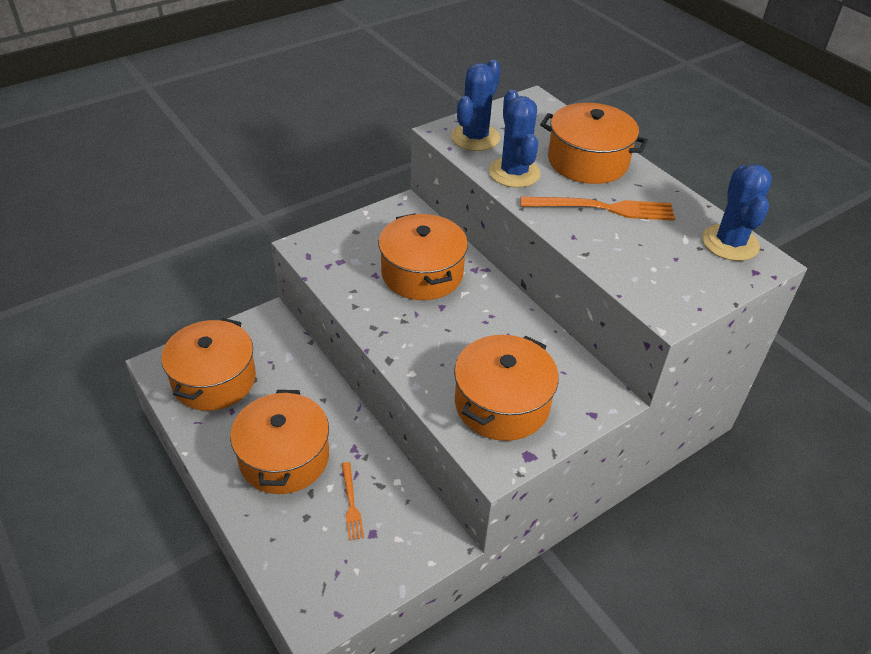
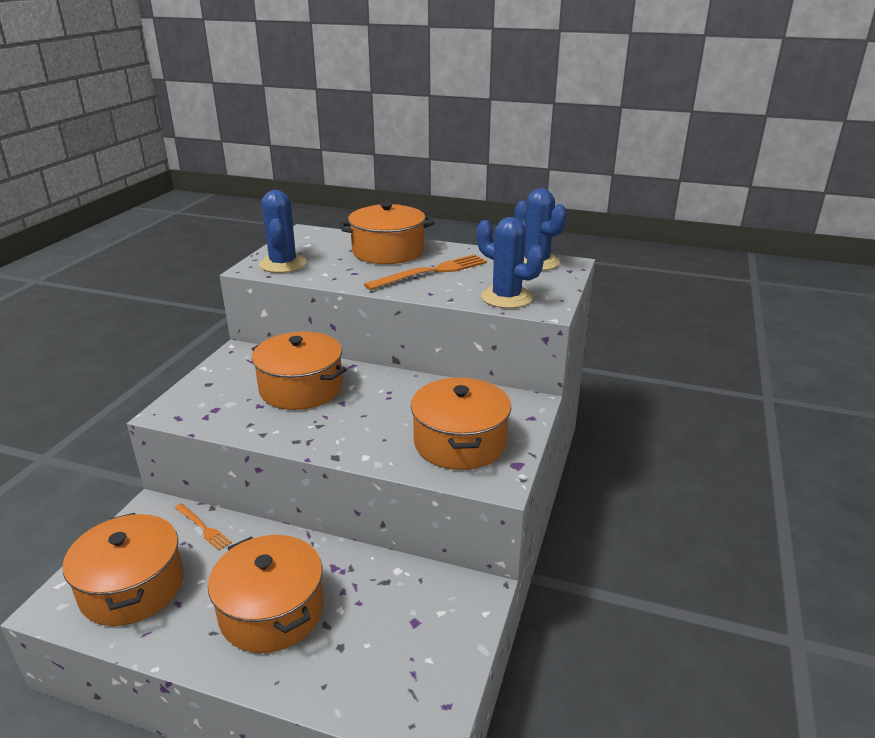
camera: 35 degrees left, 15 degrees down
(351, 503) = (373, 610): orange fork -> orange fork (203, 527)
(514, 173) = (340, 274): blue cactus -> blue cactus (506, 298)

